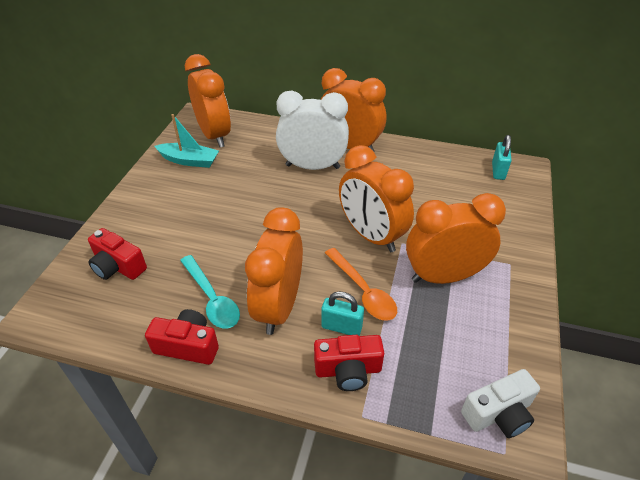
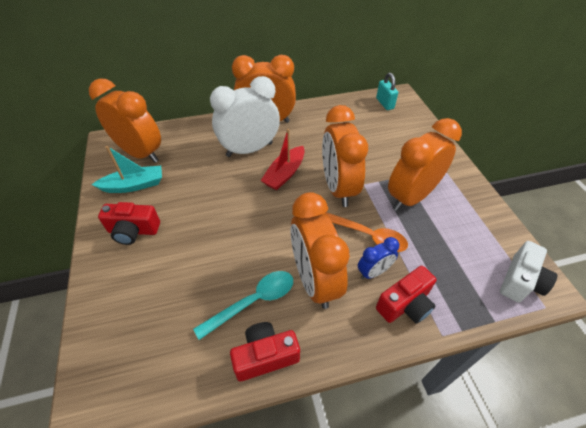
camera: 30 degrees left, 5 degrees up
(118, 266) = (139, 317): red camera -> red camera (133, 231)
(212, 298) = (253, 302): turquoise spoon -> turquoise spoon turned 60 degrees counterclockwise
(328, 201) = (284, 174): none -> red boat
(341, 327) = (373, 272): turquoise padlock -> blue clock
(371, 236) = (338, 188): orange clock -> orange clock turned 60 degrees clockwise

